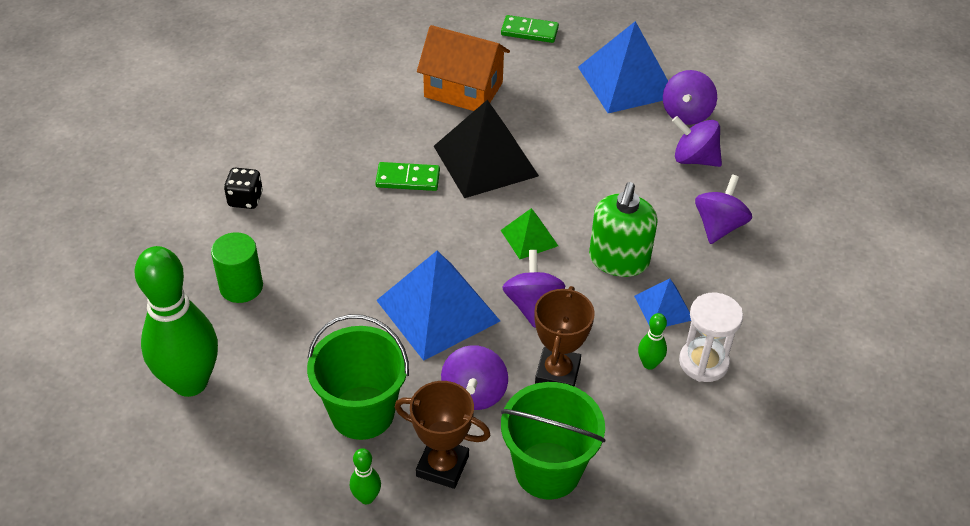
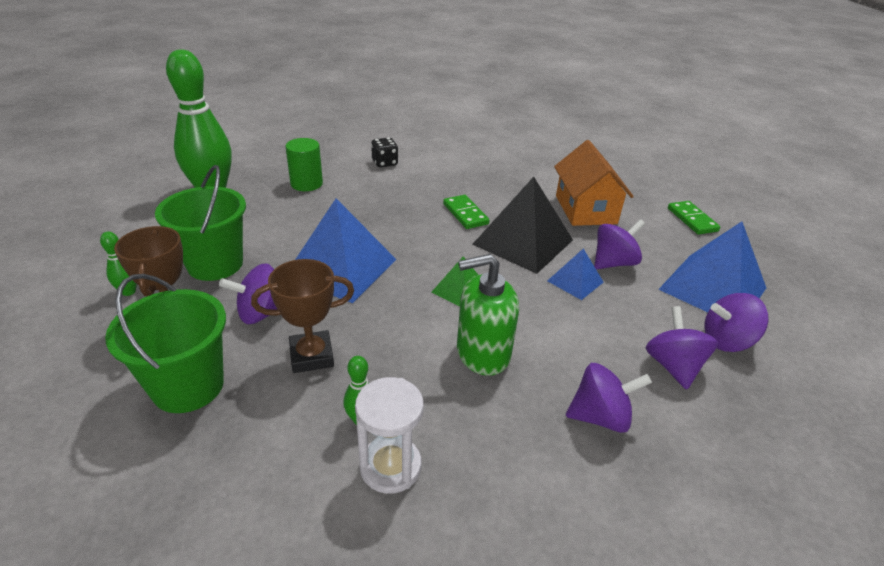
camera: 60 degrees right, 10 degrees down
(532, 305) = (384, 315): purple spinning top -> purple spinning top (613, 263)
(663, 307) = (446, 406): blue pyramid -> blue pyramid (575, 281)

